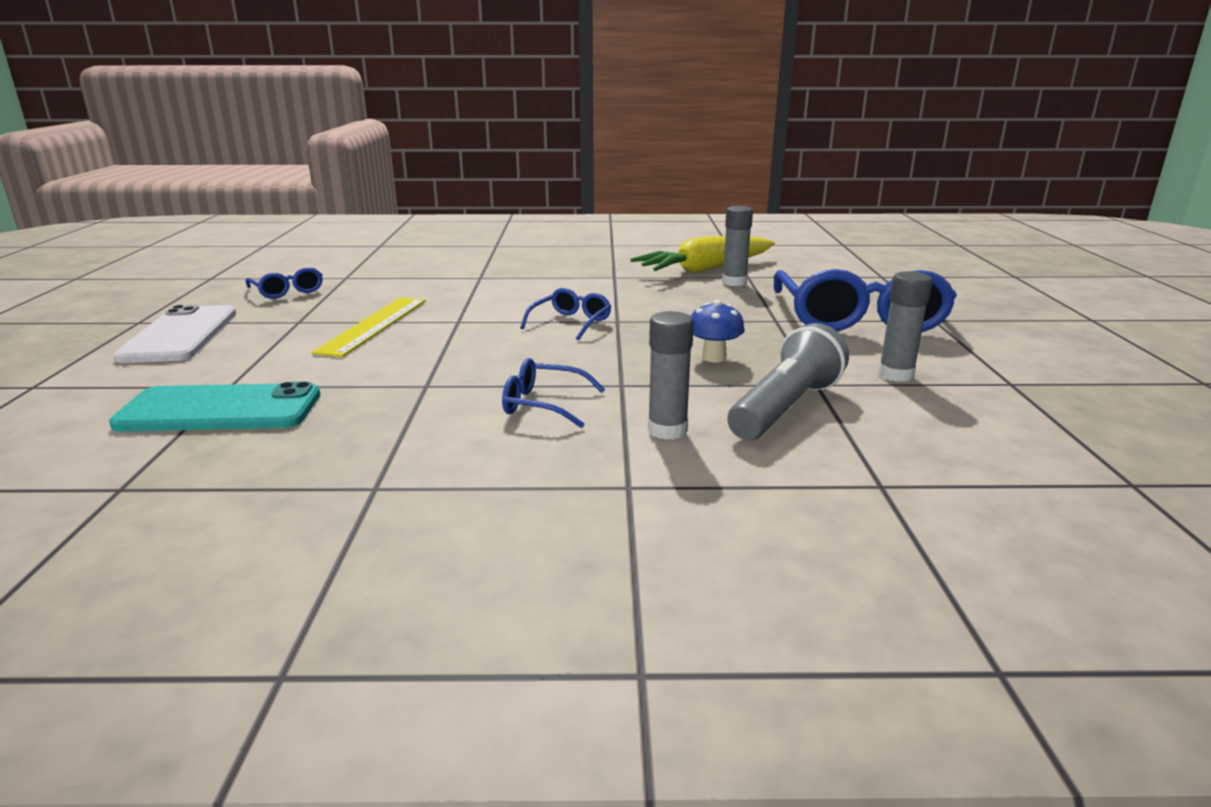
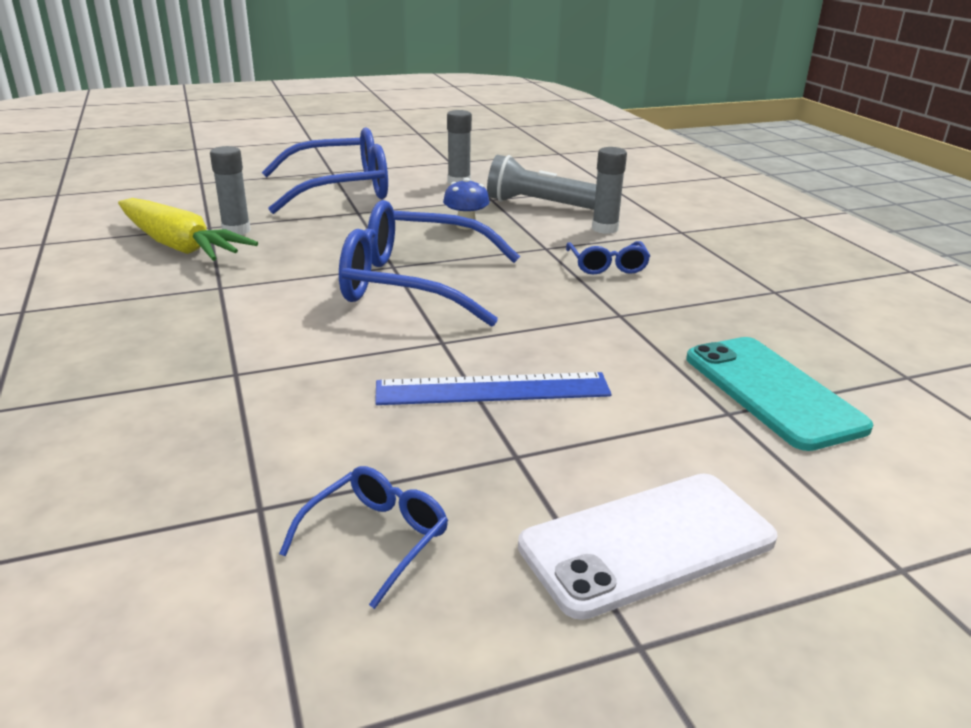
camera: 110 degrees left, 5 degrees up
(374, 325) = (492, 389): yellow ruler -> blue ruler
(571, 323) = (414, 284): blue glasses -> blue glasses, size x2.16

